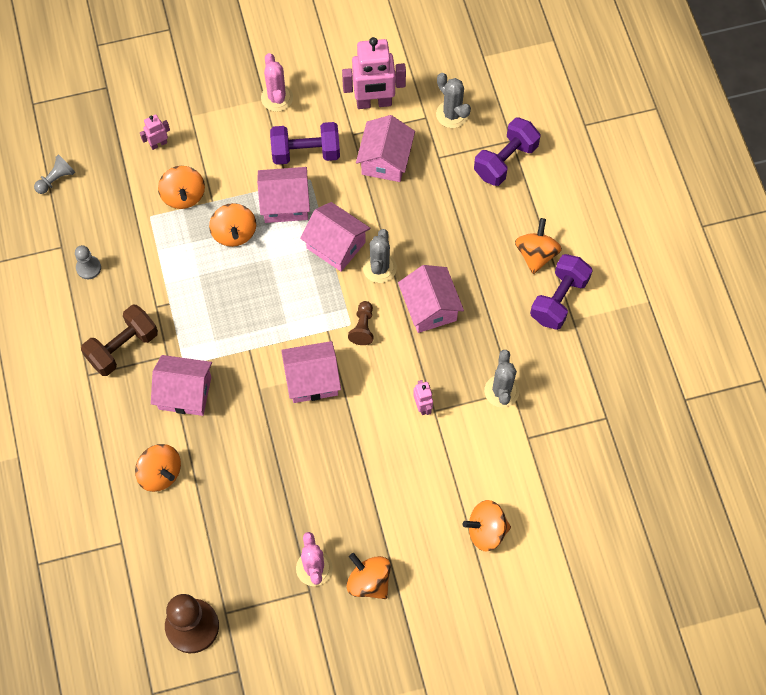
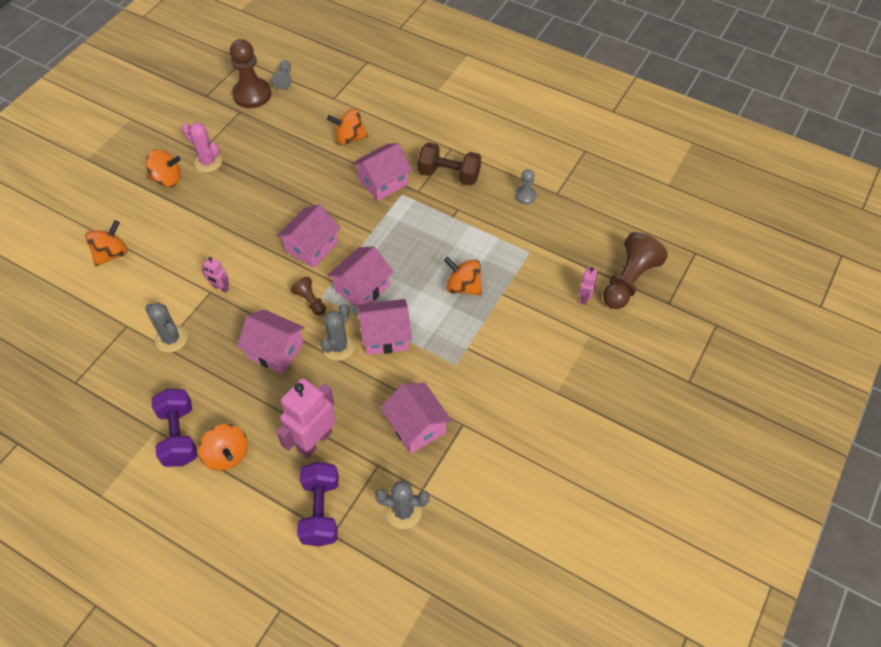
camera: 135 degrees right, 10 degrees down
(56, 179) = (614, 224): grey pawn -> grey pawn (284, 79)
(110, 127) = (628, 281): none -> brown pawn
(123, 347) = (449, 175): brown dumbbell -> brown dumbbell turned 75 degrees counterclockwise
(183, 196) = (525, 281): orange spinning top -> none
(277, 98) = (549, 401): pink cactus -> none
(285, 203) = (452, 333): pink house -> pink house (362, 288)
(306, 152) = (480, 380): purple dumbbell -> none
(374, 103) = (475, 464): pink robot -> pink robot (314, 441)
(379, 268) = (338, 347): grey cactus -> grey cactus turned 60 degrees clockwise

